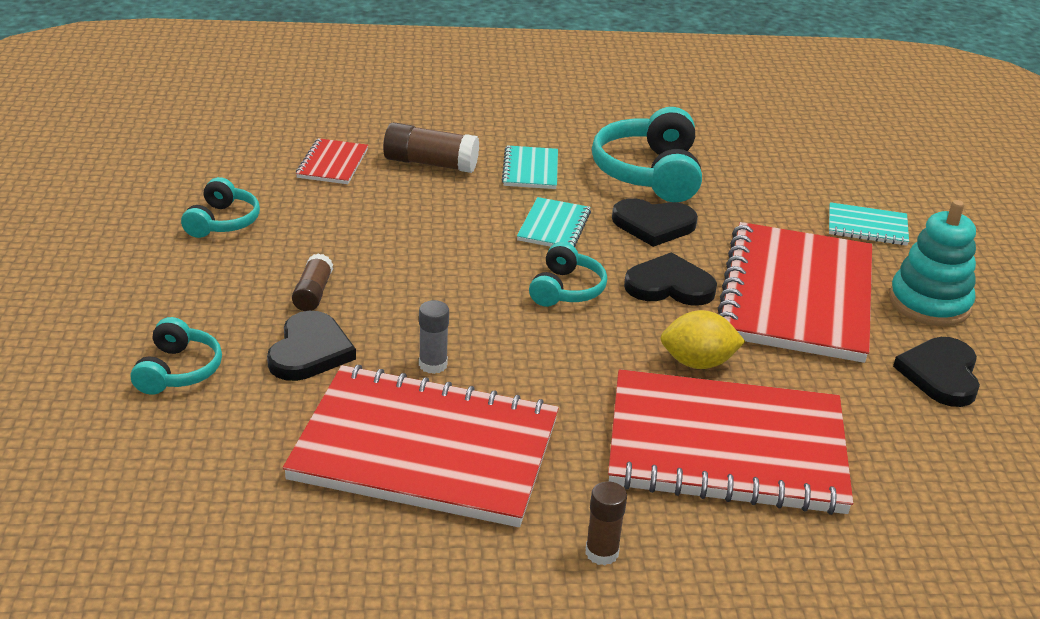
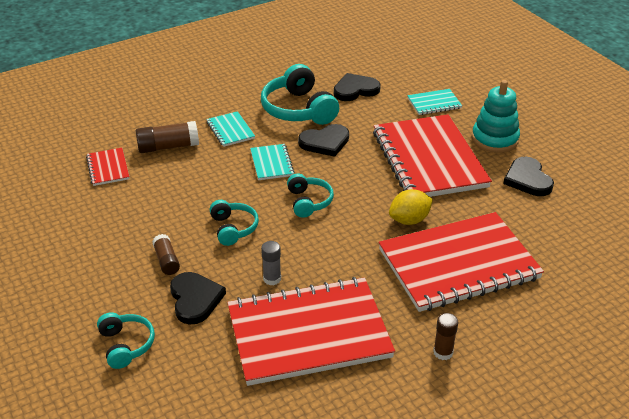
camera: 25 degrees left, 5 degrees up
(222, 222) = (70, 234): turquoise headphones -> turquoise headphones (233, 228)
(669, 285) = (361, 178): black heart -> black heart (355, 90)

